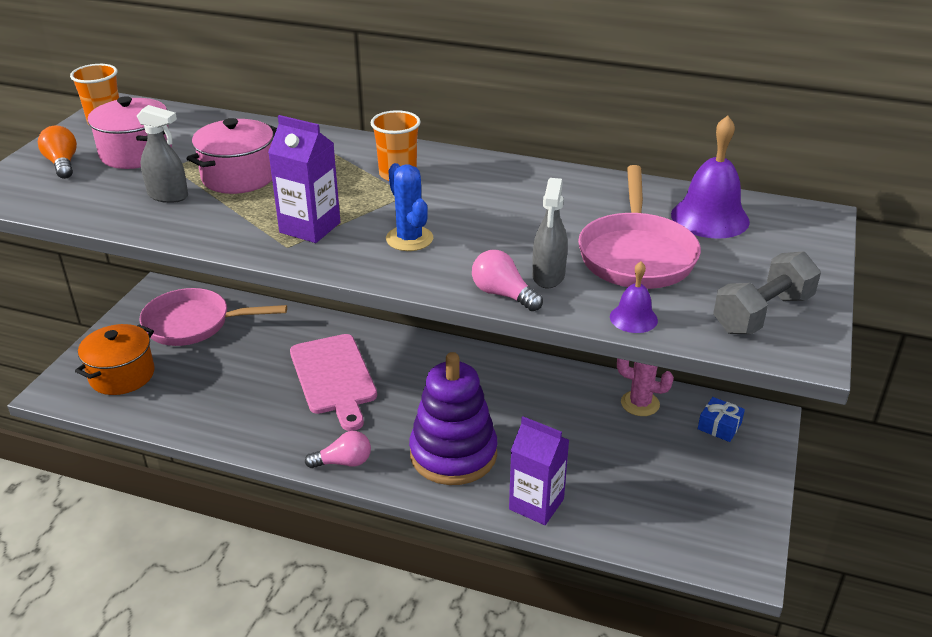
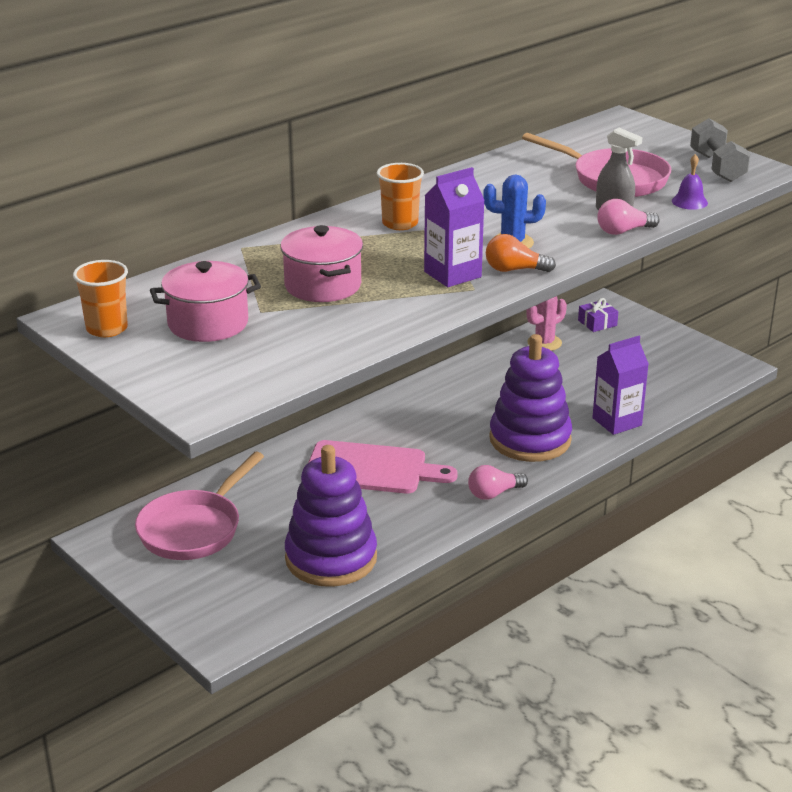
camera: 60 degrees left, 5 degrees down
(62, 164) = (182, 363): orange light bulb -> orange light bulb (514, 270)
(122, 375) = (238, 592): orange pot -> none
(168, 196) = (322, 322): grey spray bottle -> none
(190, 404) = (331, 558): none -> purple stacking toy
(343, 462) = (494, 494): pink light bulb -> pink light bulb turned 135 degrees counterclockwise
(710, 218) = (589, 145): purple bell -> none
(719, 426) = (597, 323): blue gift -> purple gift

